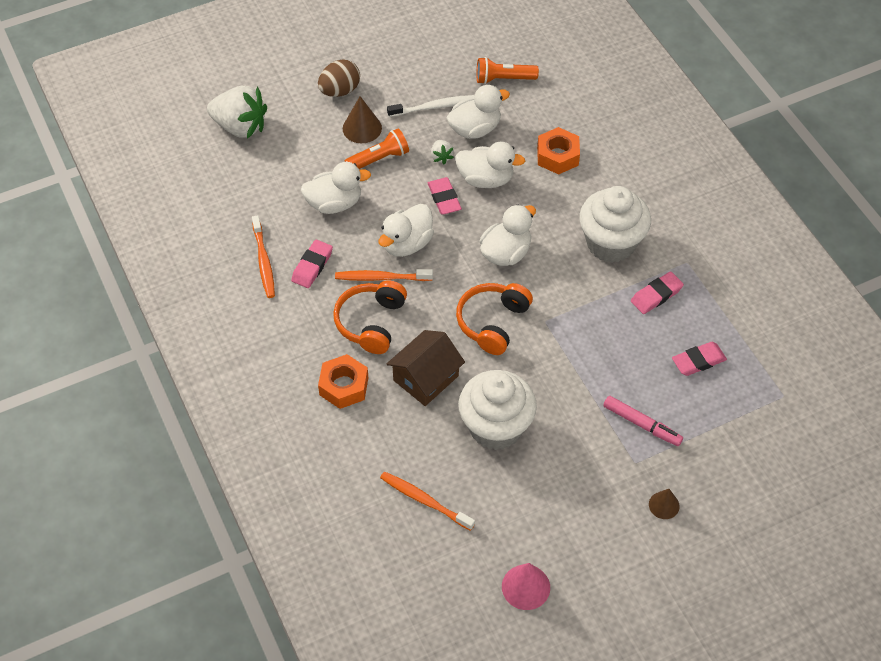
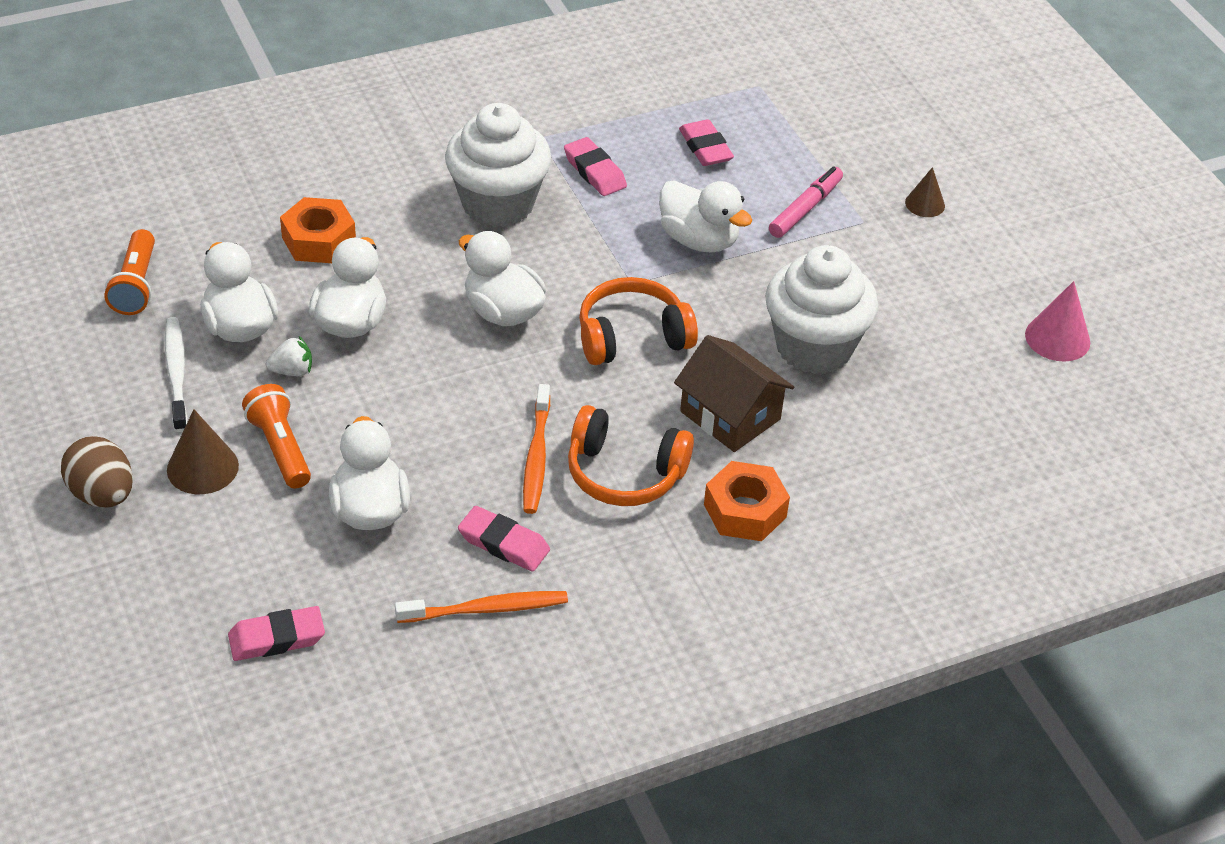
camera: 90 degrees left, 10 degrees down
(240, 127) = (155, 643): white strawberry -> none
(407, 244) = (470, 423): white duck -> white duck (699, 240)
(425, 501) = (939, 428): orange toothbrush -> none
(444, 198) = (382, 373): pink eraser -> pink eraser (277, 638)
(492, 322) = (632, 336): orange headphones -> orange headphones turned 135 degrees clockwise

